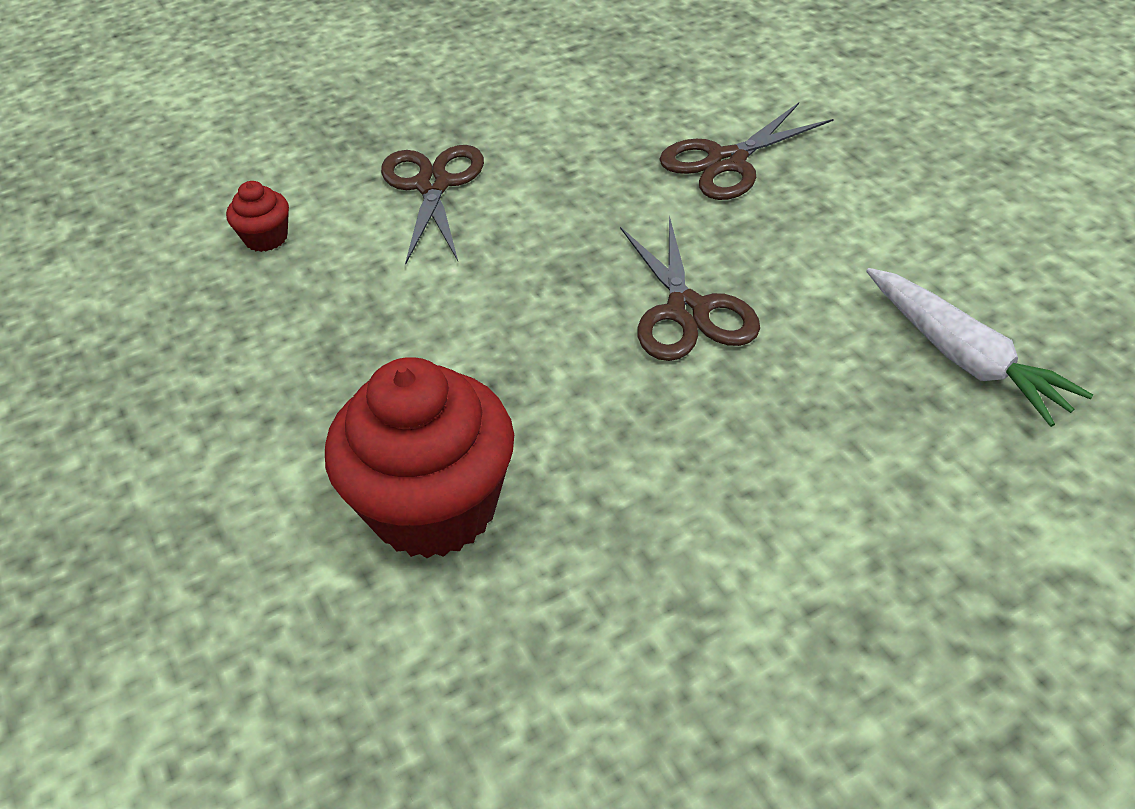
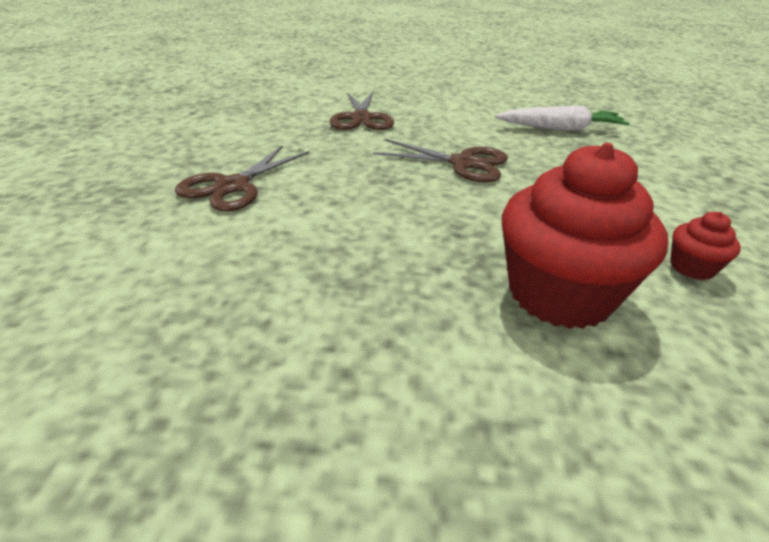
camera: 60 degrees left, 10 degrees down
(266, 238) = (161, 266): red cupcake -> red cupcake (692, 267)
(433, 185) = (232, 186): brown scissors -> brown scissors turned 90 degrees counterclockwise

